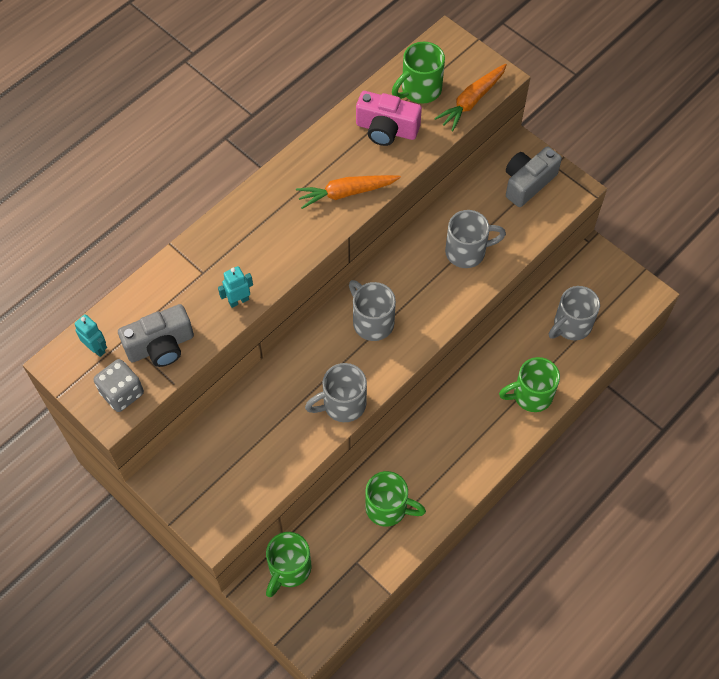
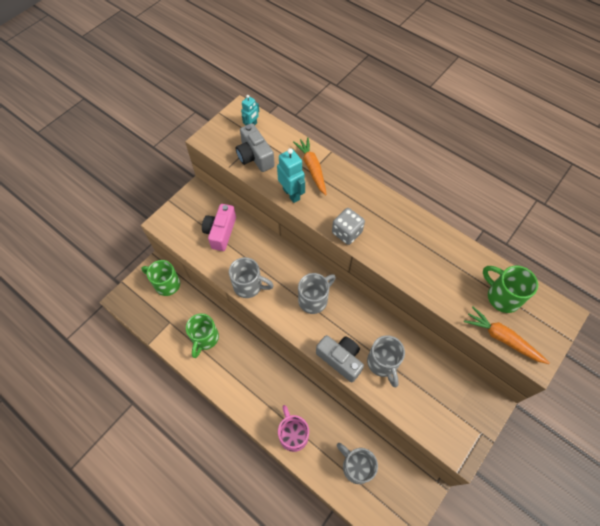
camera: 85 degrees right, 0 degrees up
(122, 393) = (221, 142): grey dice -> grey dice (347, 232)
(238, 301) = (291, 194): turquoise robot -> turquoise robot, size x1.56
(342, 404) = (249, 286): grey mug -> grey mug turned 135 degrees clockwise
(346, 193) = (390, 251): orange carrot -> orange carrot (312, 168)
(386, 129) = (455, 274): pink camera -> pink camera (221, 232)
(527, 183) = (458, 410): grey camera -> grey camera (340, 359)
(530, 395) = (293, 434): green mug -> pink mug

